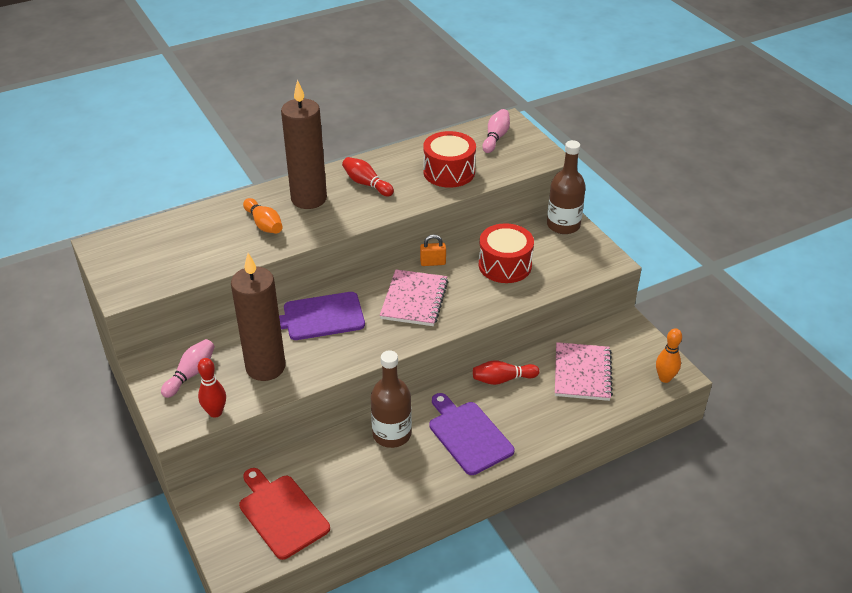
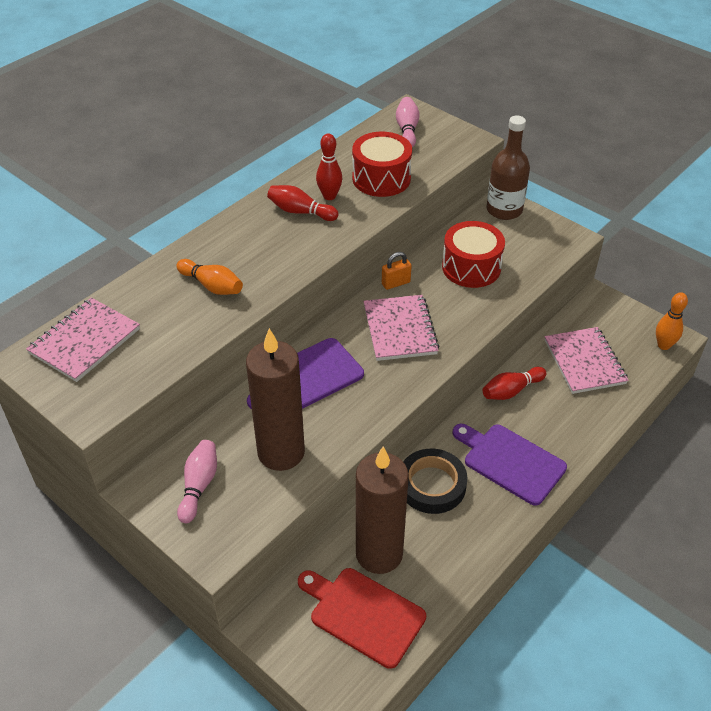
camera: 20 degrees left, 5 degrees up
(148, 242) = (84, 341): none -> pink notebook
(215, 412) = (253, 523): red bowling pin -> red bowling pin (329, 196)
(309, 199) = (246, 244): brown candle -> brown candle (379, 554)
(392, 434) = (432, 485): brown bottle -> black tape

